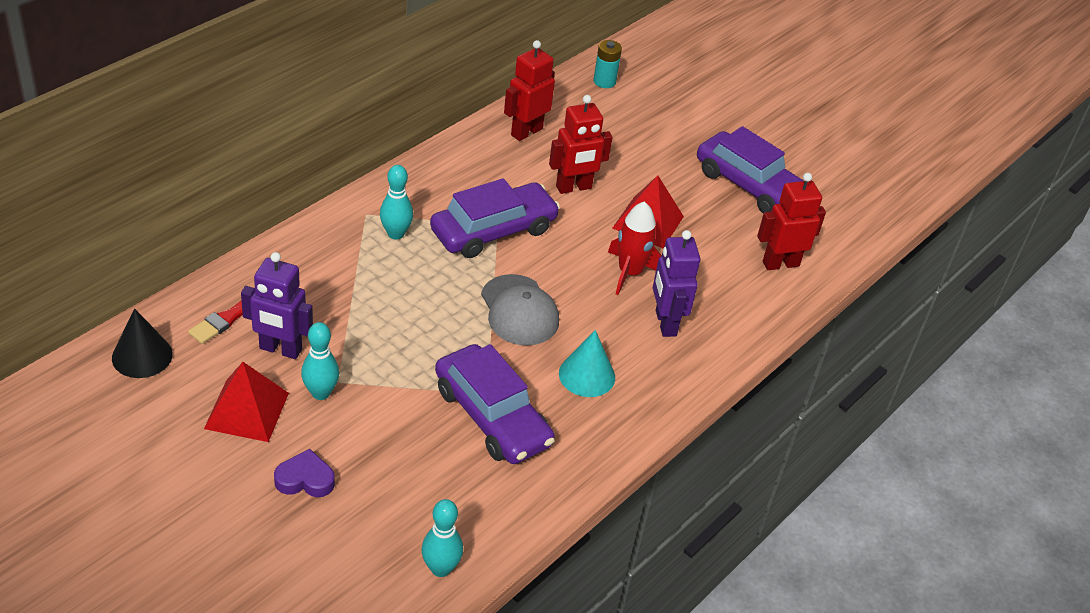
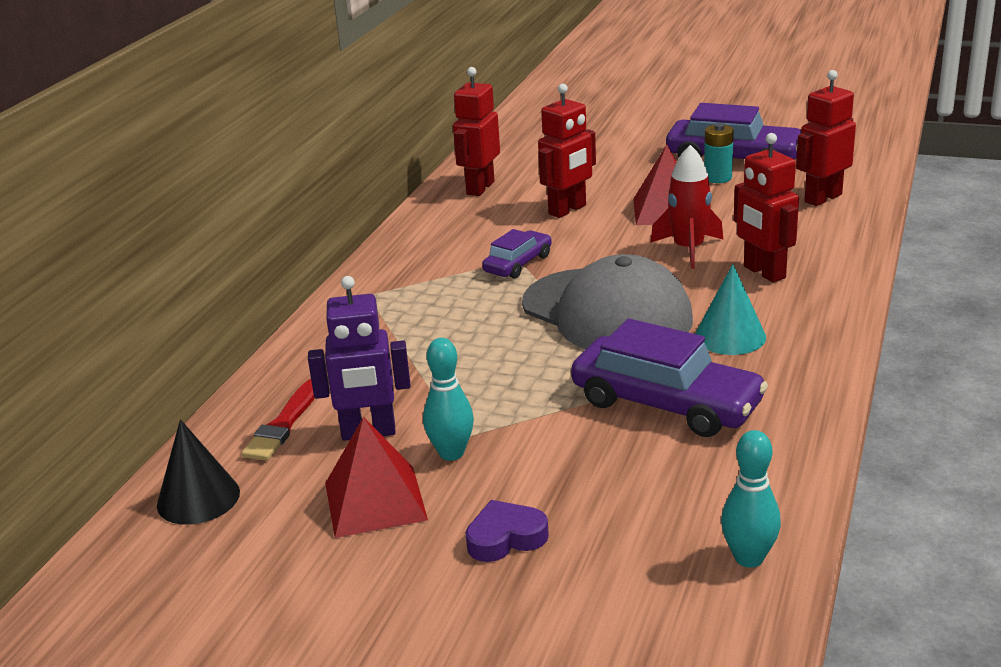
camera: 15 degrees left, 15 degrees down
(395, 234) = (415, 299): turquoise bowling pin -> none
(493, 231) = (518, 264): purple car -> purple car, size x0.55
(519, 310) = (607, 312): grey cap -> grey cap, size x1.54
(604, 81) = (522, 135): turquoise battery -> turquoise battery (717, 178)
(665, 323) = (764, 272): purple robot -> red robot

